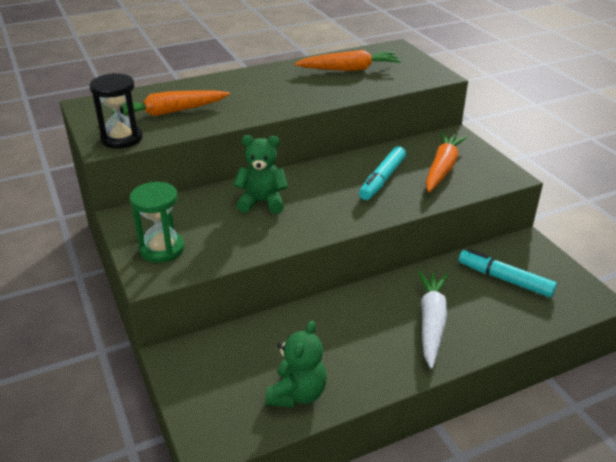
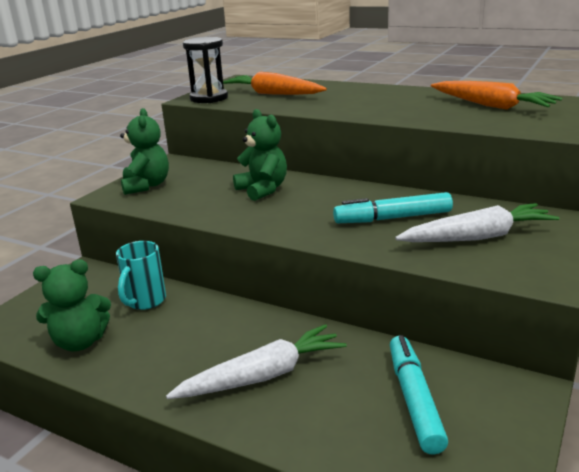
camera: 55 degrees right, 10 degrees down
(162, 249) = (146, 186): green hourglass -> green teddy bear
(275, 339) = (145, 301): none -> turquoise mug
(442, 168) = (477, 237): orange carrot -> white carrot

